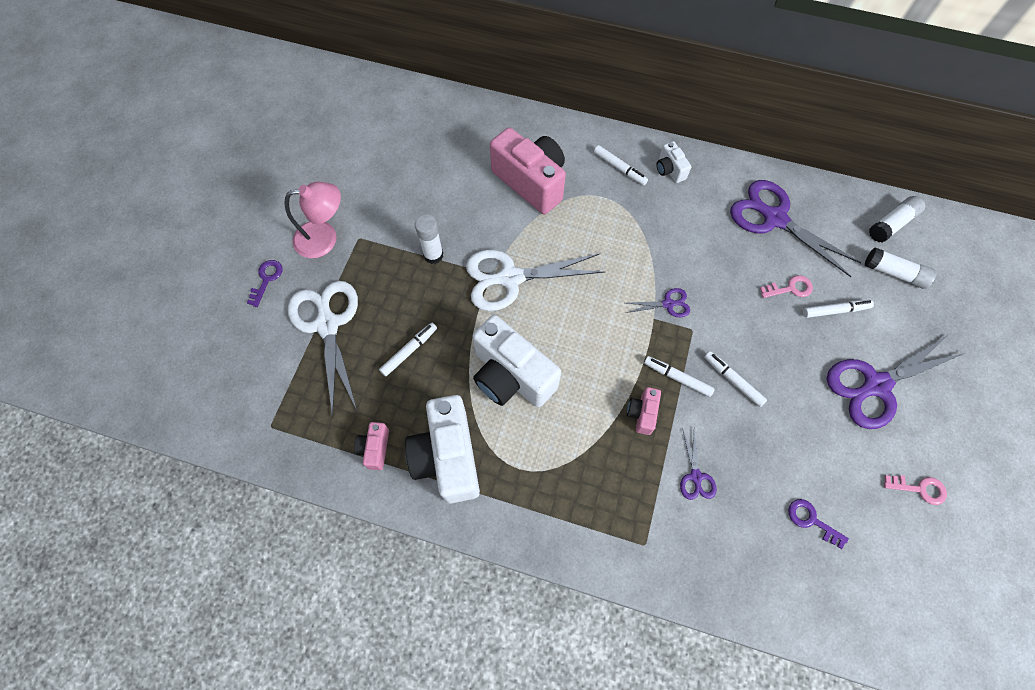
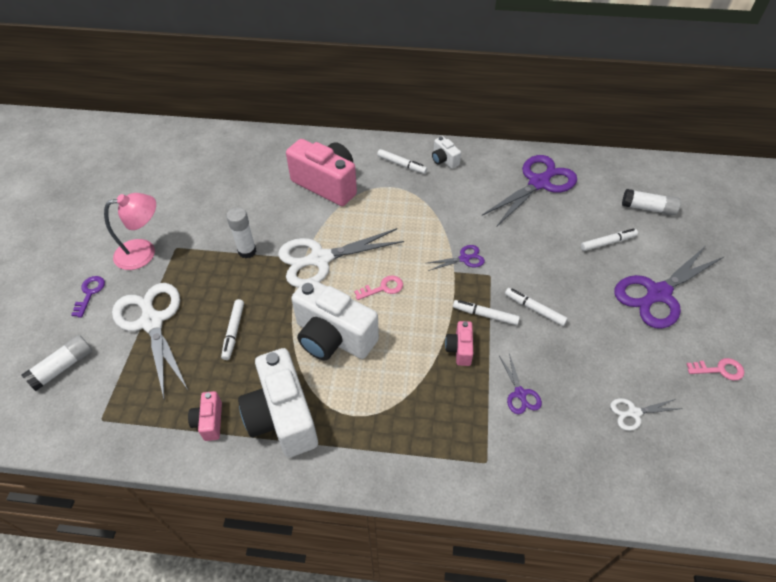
camera: 10 degrees left, 15 degrees down
(409, 351) = (234, 331): white marker -> white marker turned 150 degrees clockwise
(774, 218) = (539, 183): purple scissors -> purple scissors turned 105 degrees clockwise
(790, 288) = (565, 232): pink key -> pink key (383, 288)
(811, 520) = (633, 413): purple key -> white scissors
(891, 224) = (635, 174): white glue stick -> white glue stick (62, 367)

